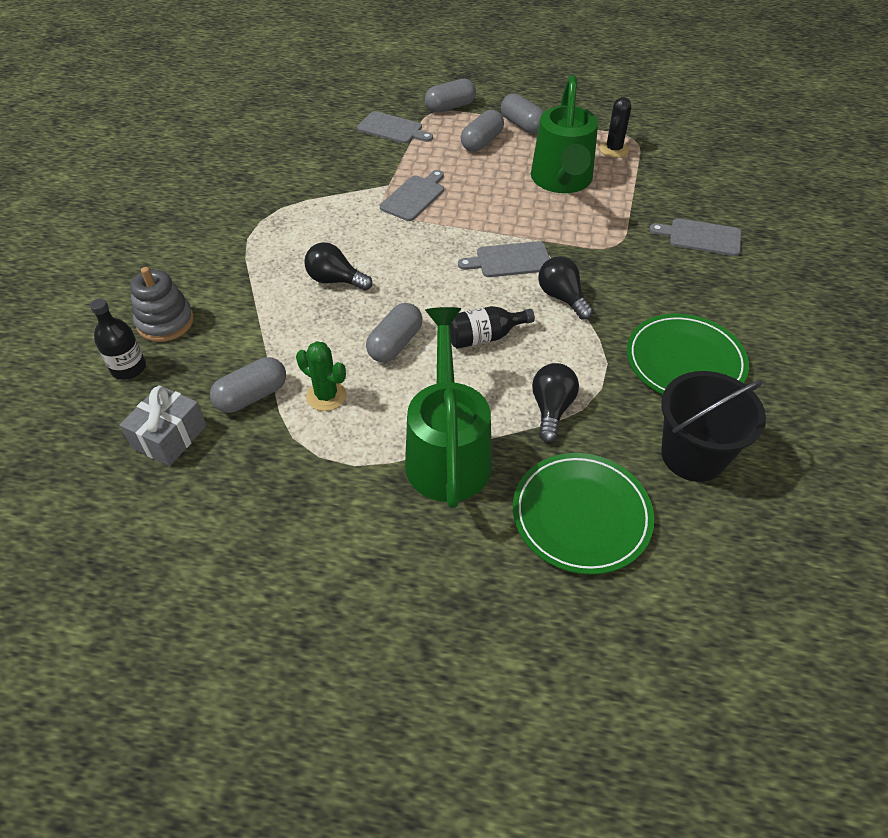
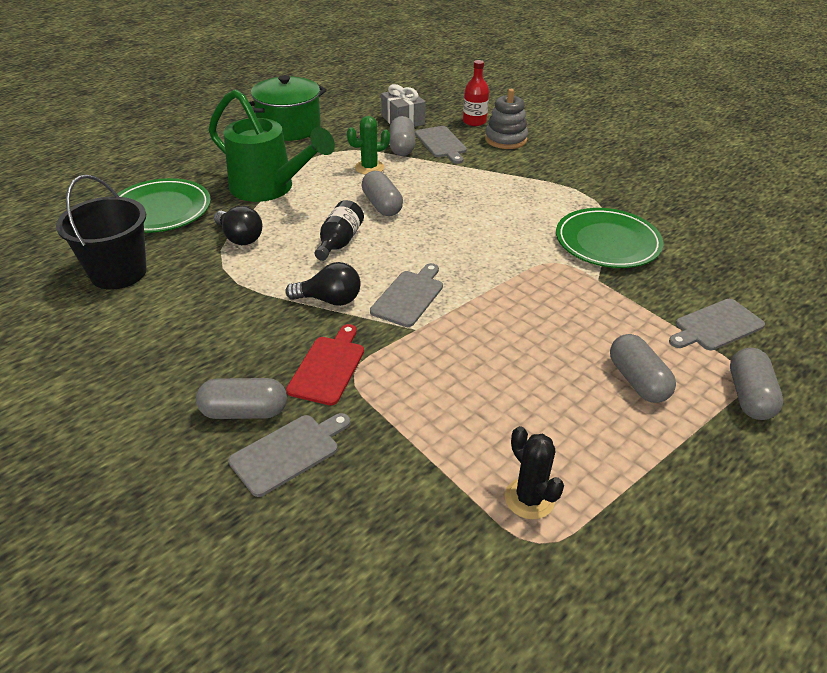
camera: 125 degrees right, 10 degrees down
(128, 368) = (474, 121): black bottle -> red bottle
(280, 545) = (289, 127): none -> green pot
(335, 280) = (480, 206): black light bulb -> none
(414, 196) = (562, 286): grey cutting board -> grey cutting board (441, 143)
(522, 125) = (658, 440): grey capsule -> grey capsule (244, 412)
(562, 181) = (499, 402): green watering can -> none
(624, 259) = (328, 367): none -> red cutting board
(685, 361) = (181, 322): green plate -> green plate (607, 242)

